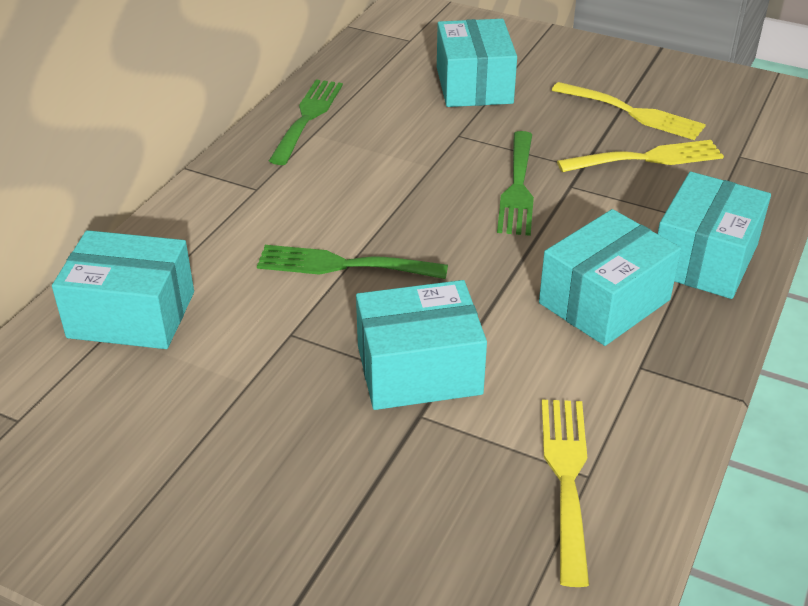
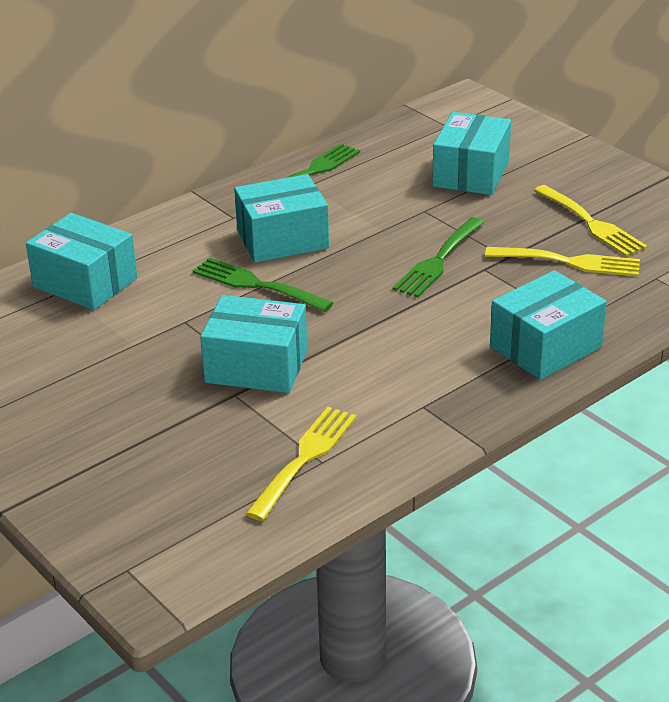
camera: 25 degrees right, 5 degrees down
(604, 301) = (435, 356): turquoise box -> turquoise box (282, 239)

